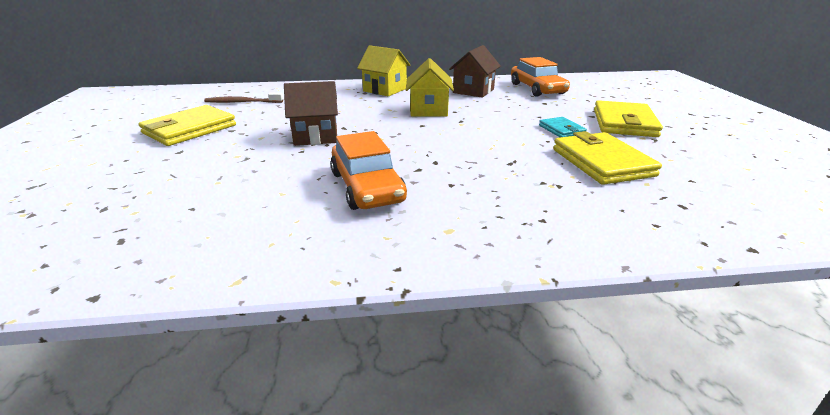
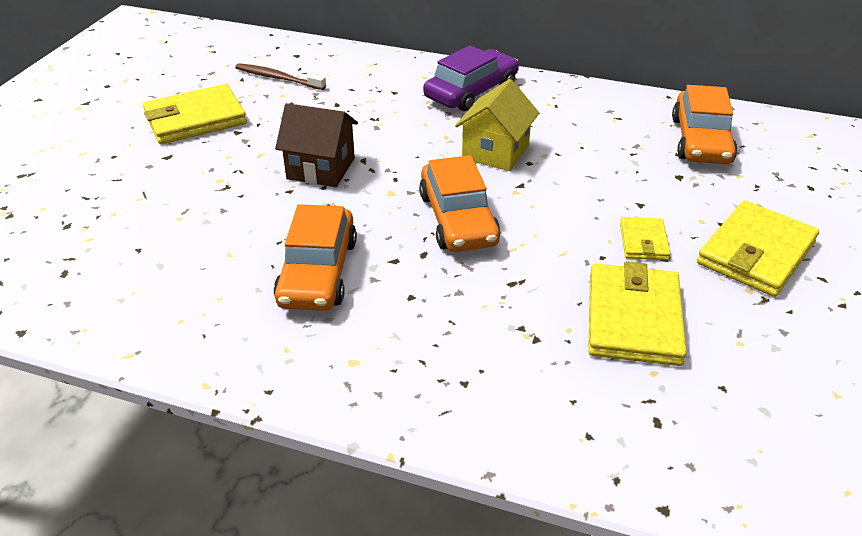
camera: 25 degrees right, 10 degrees up
(385, 90) = (471, 91): yellow house -> purple car
(439, 141) = (458, 219): none -> orange car
(473, 91) = (596, 123): brown house -> none
(561, 130) = (643, 241): turquoise wallet -> yellow wallet

